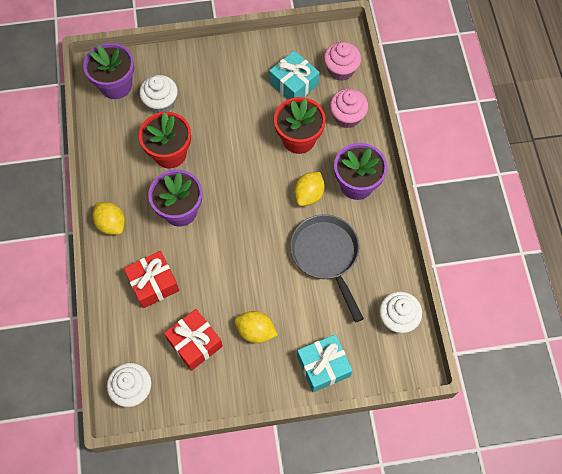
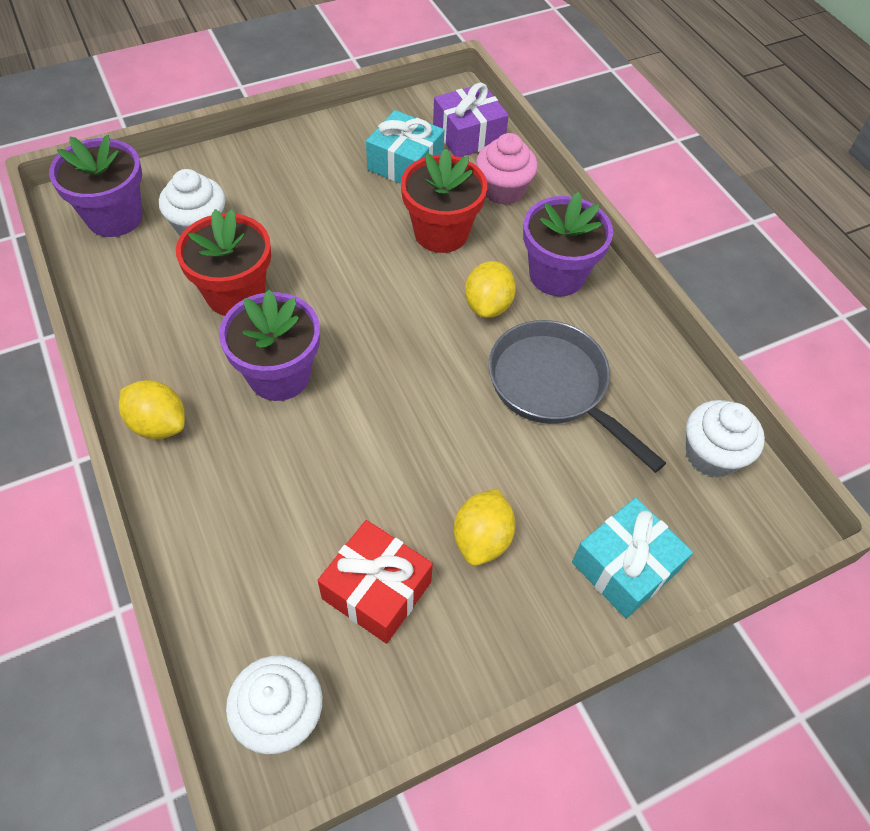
camera: 20 degrees left, 10 degrees down
(153, 283) = (266, 505): red gift -> none
(256, 331) = (482, 539): yellow lemon -> yellow lemon turned 75 degrees counterclockwise
(341, 70) = (468, 135): pink cupcake -> purple gift

